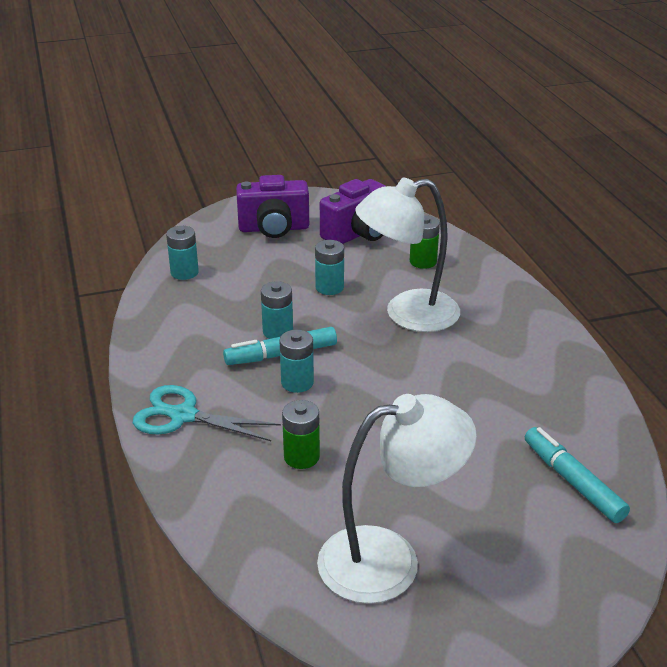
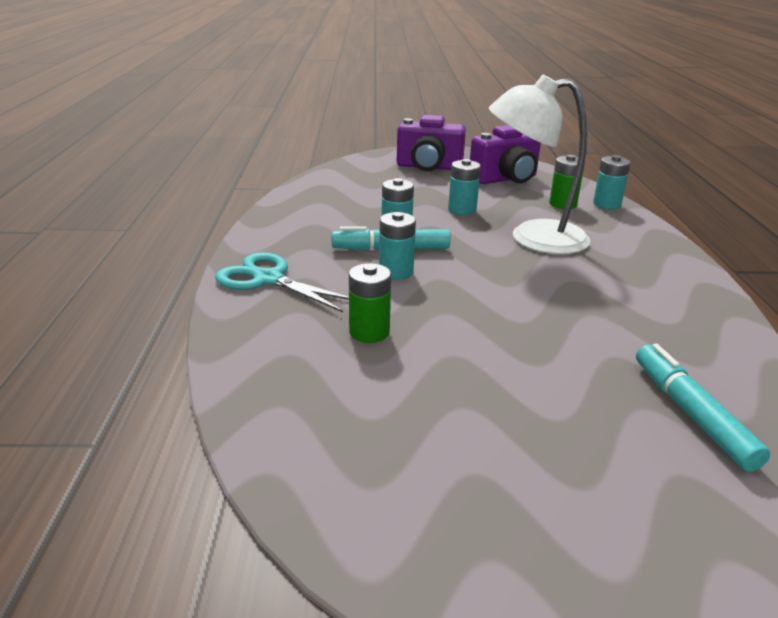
camera: 15 degrees right, 5 degrees down
(184, 272) = (333, 184): turquoise battery -> turquoise battery (606, 204)
(389, 559) = (425, 451): white lamp -> none

